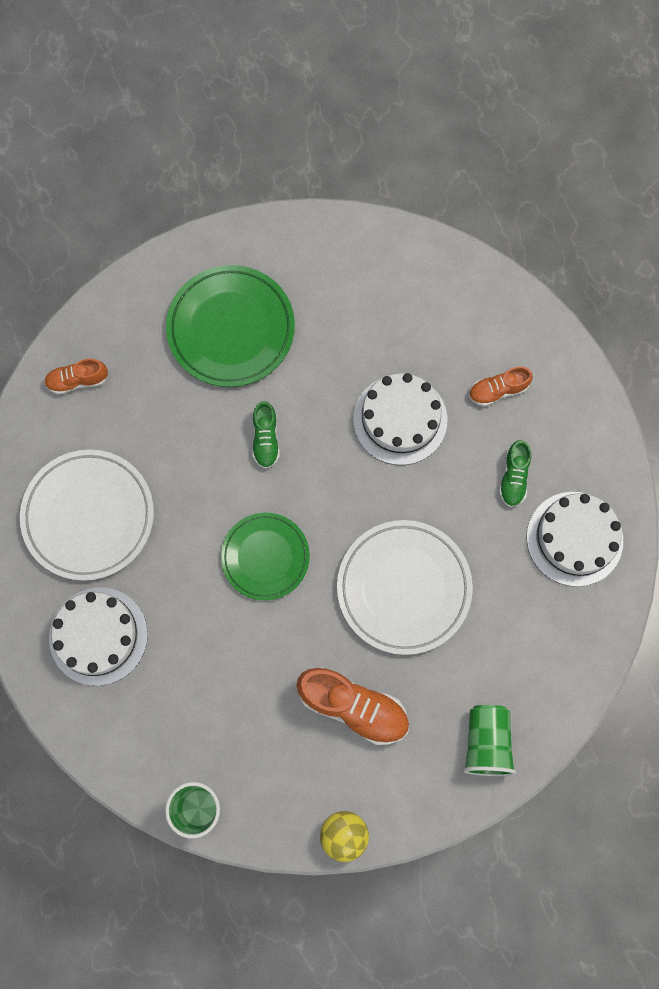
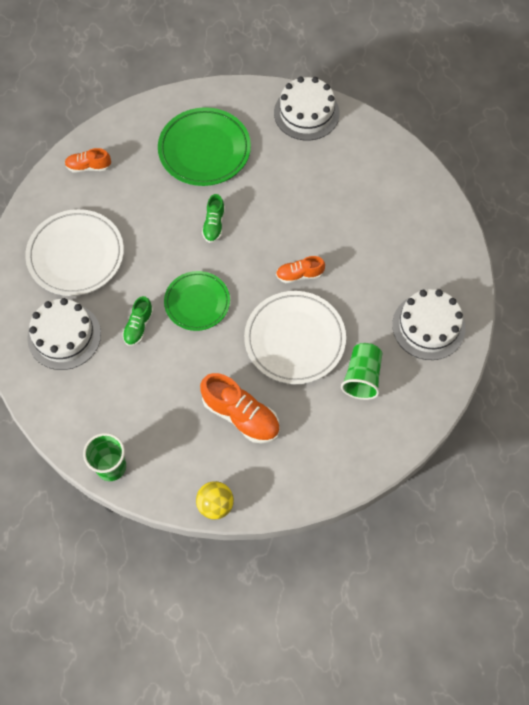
camera: 10 degrees right, 10 degrees down
(400, 419) = (314, 227): white cake -> white cake (306, 113)
(486, 742) = (336, 457): green cup -> green cup (362, 377)
(498, 390) = (389, 218): orange shoe -> orange shoe (299, 275)
(513, 477) = (390, 278): green shoe -> green shoe (138, 326)

